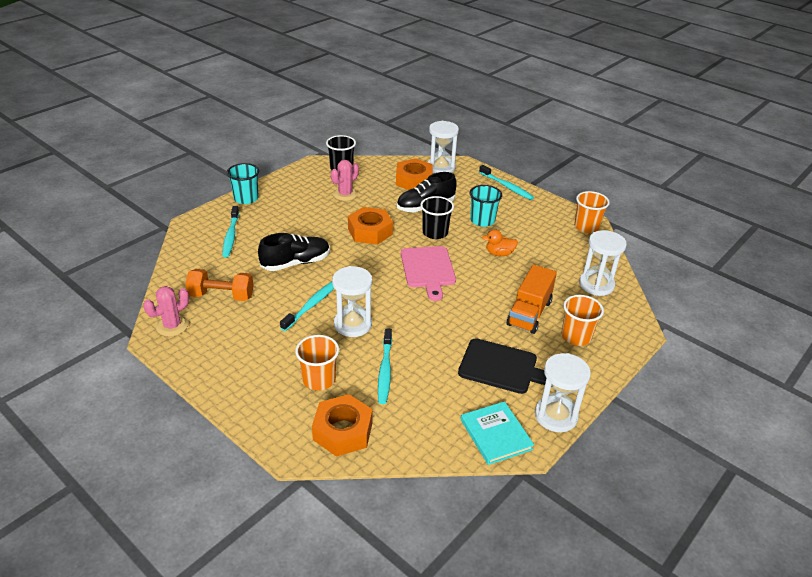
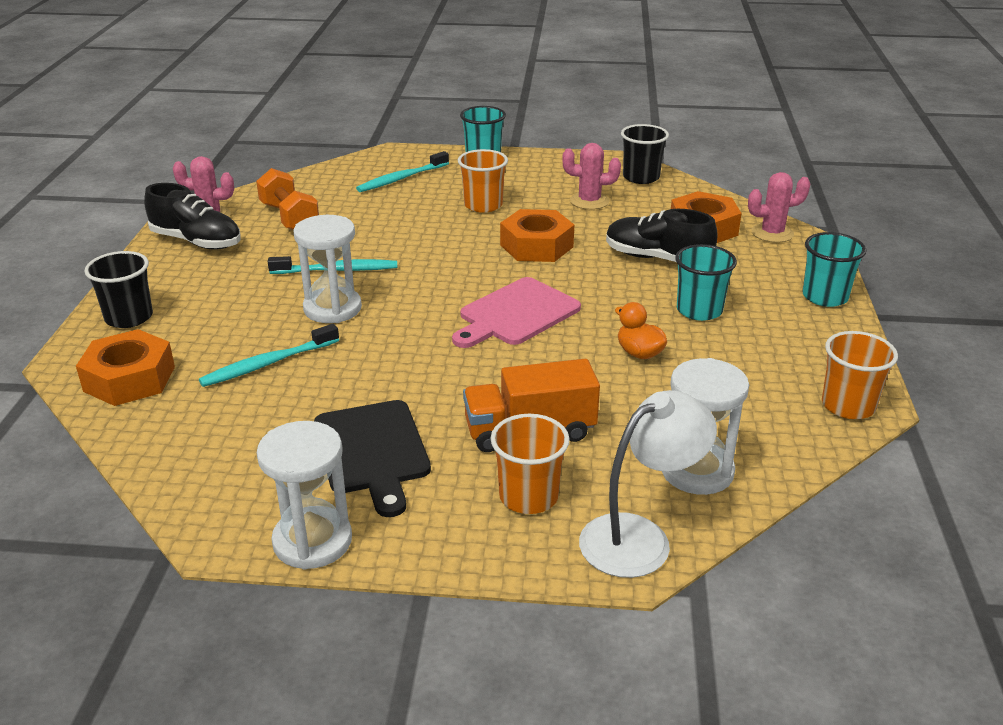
camera: 55 degrees right, 5 degrees down
(296, 263) = (404, 230): black shoe -> black shoe (197, 242)
(319, 379) = (206, 328): orange cup -> orange cup (483, 205)
(435, 233) = (607, 287): black cup -> black cup (129, 317)
(441, 168) = (772, 233): white hourglass -> pink cactus
(496, 434) = (221, 498): turquoise book -> none
(506, 186) = (825, 297): turquoise toothbrush -> turquoise cup
(625, 321) = (640, 537): none -> white lamp

